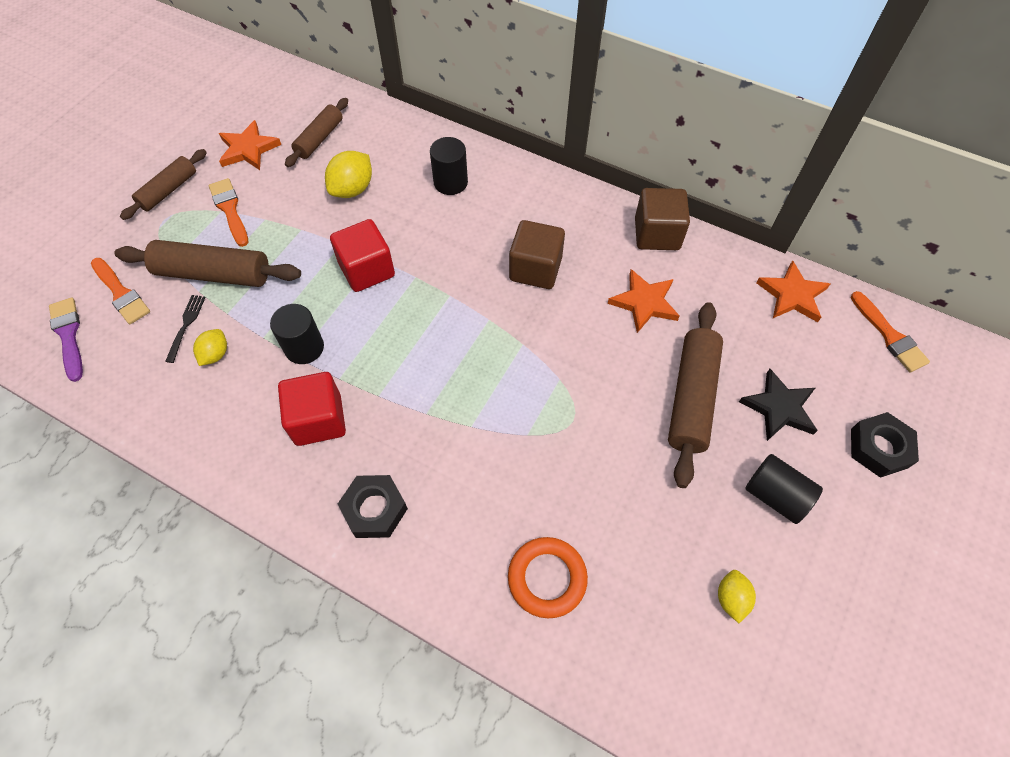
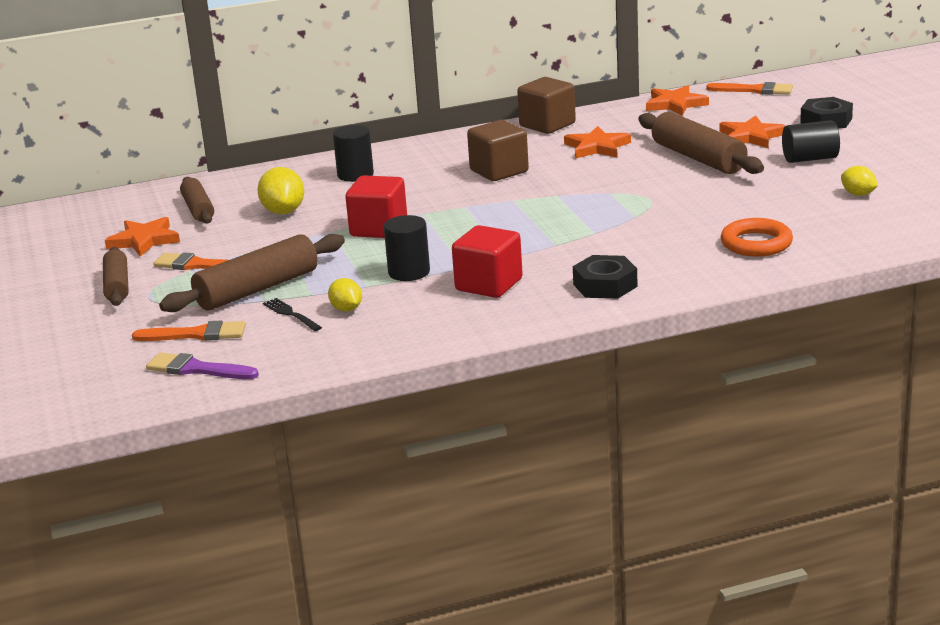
camera: 45 degrees left, 35 degrees down
(779, 408) = (751, 136): black star -> orange star

